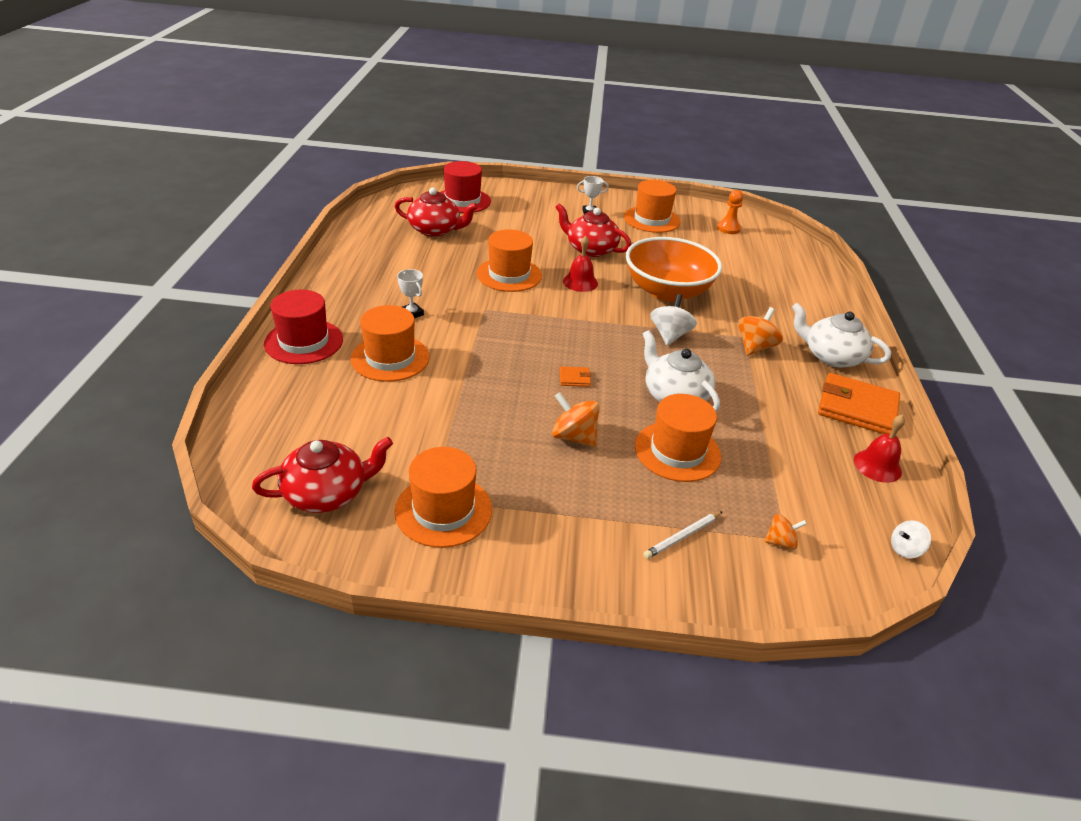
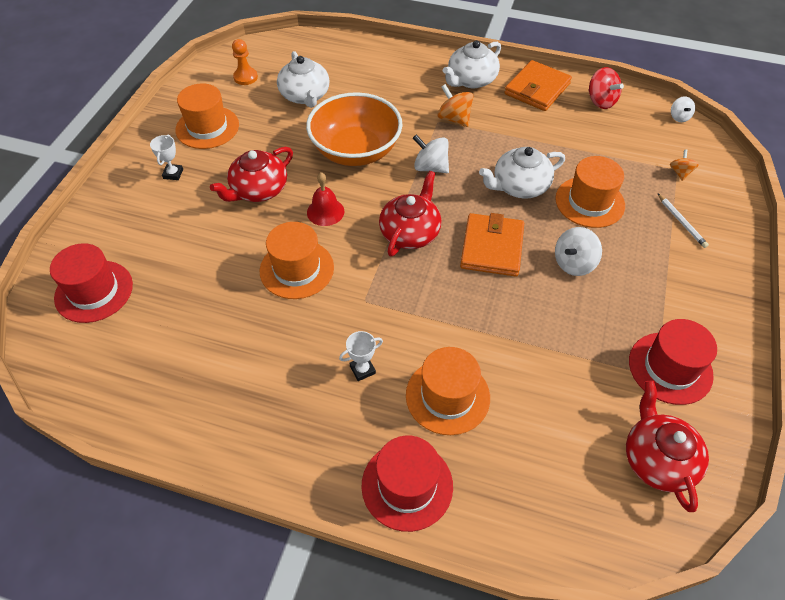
camera: 75 degrees left, 15 degrees up
(435, 230) = (167, 329): red teapot -> red teapot (410, 232)
(443, 510) = (670, 368): orange hat -> red hat
(574, 378) = (492, 247): orange wallet -> orange wallet, size x2.36
(574, 437) = (574, 263): orange spinning top -> white spinning top
(725, 259) = (305, 96): none -> white teapot
(877, 466) = (601, 101): red bell -> red spinning top

